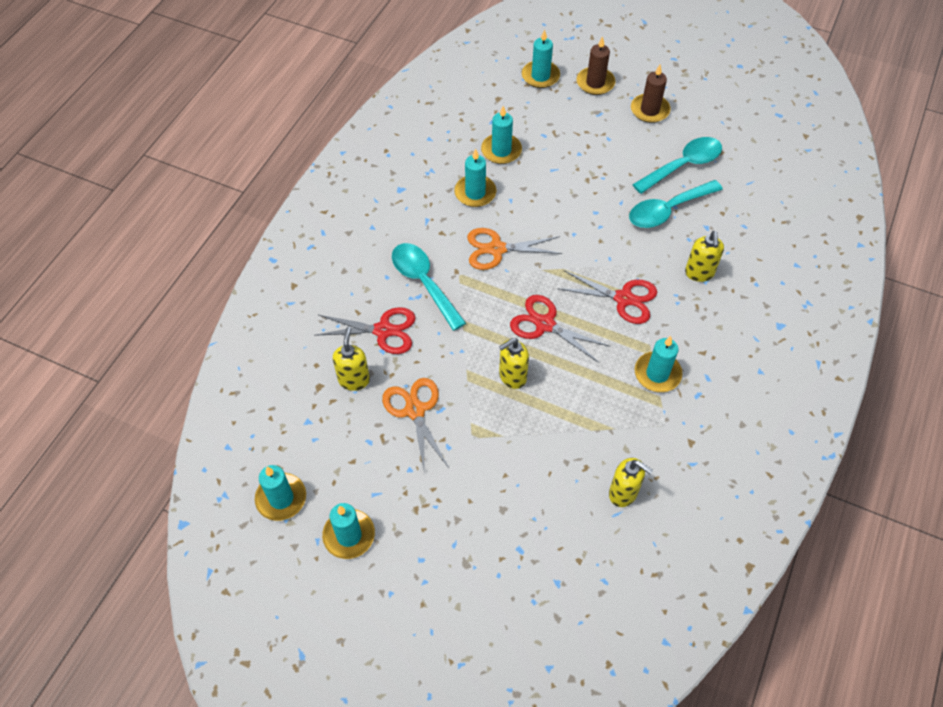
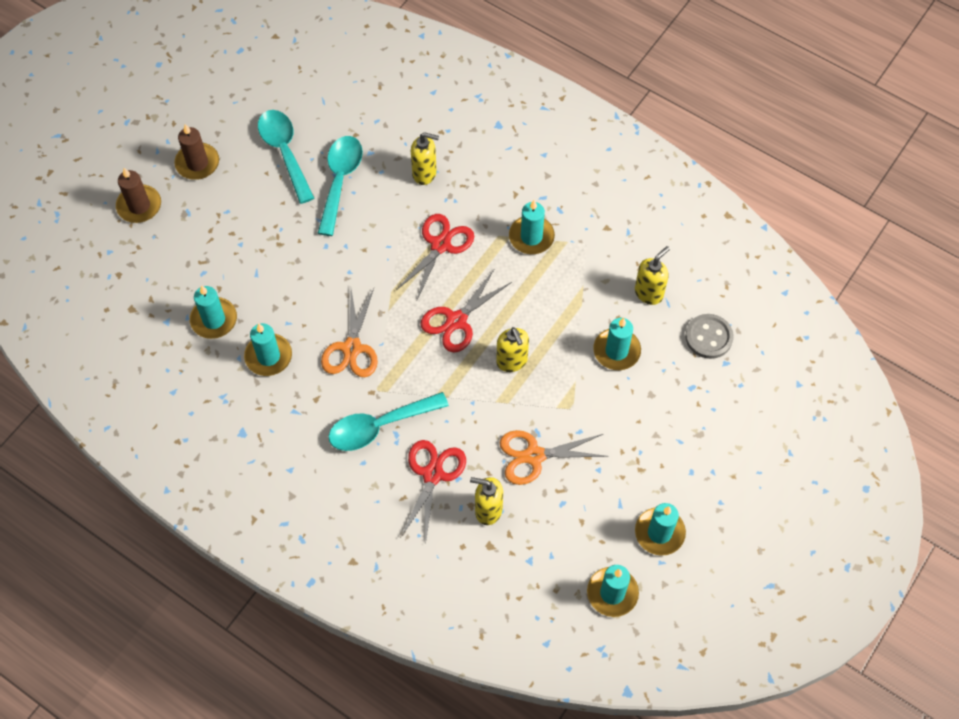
camera: 80 degrees left, 5 degrees up
(540, 76) = (110, 258): turquoise candle -> turquoise candle (616, 351)
(585, 561) = (708, 337): none -> grey button
(667, 210) = (340, 181): turquoise spoon -> turquoise spoon turned 150 degrees counterclockwise

